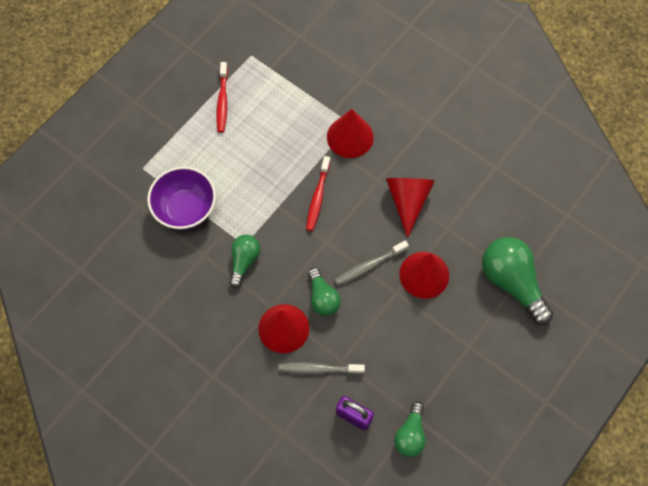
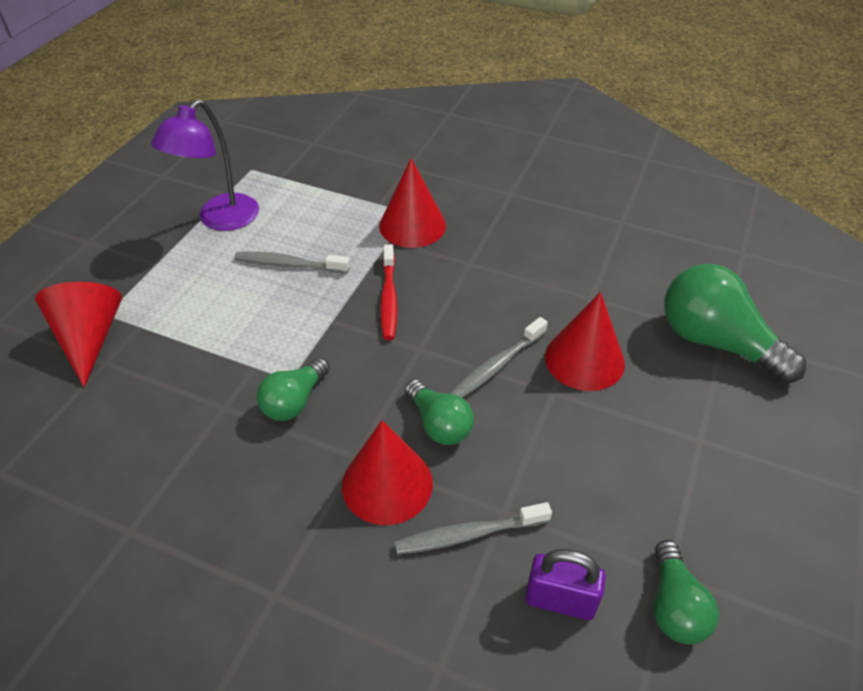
camera: 15 degrees left, 20 degrees down
(185, 209) = (184, 352): purple bowl -> none
(222, 101) = (220, 220): red toothbrush -> purple lamp
(244, 261) = (294, 401): green light bulb -> green light bulb turned 150 degrees counterclockwise
(260, 153) = (289, 264): none -> grey toothbrush
(408, 201) = (521, 278): red cone -> red cone (90, 338)

